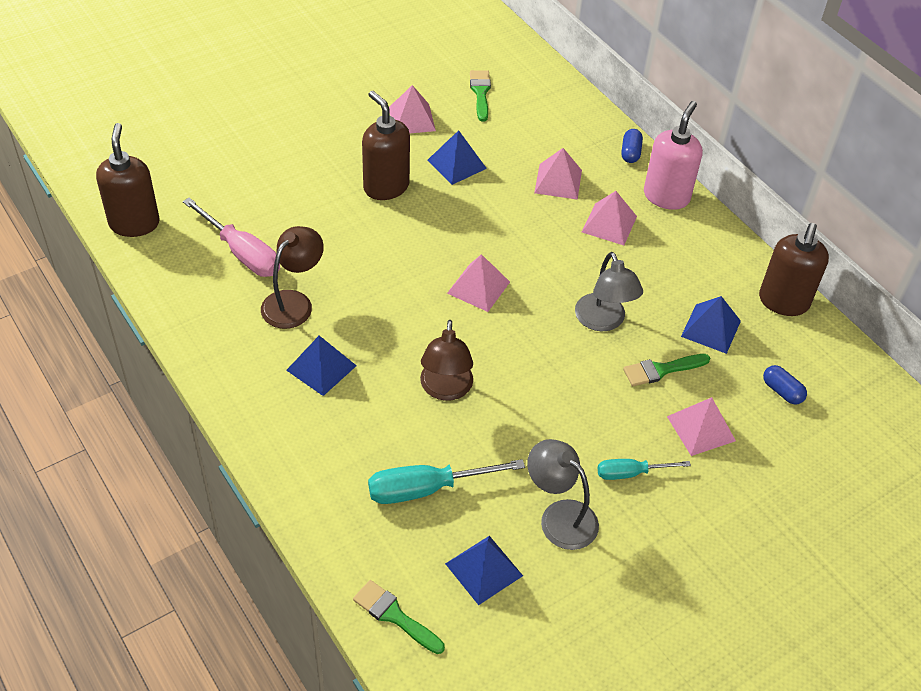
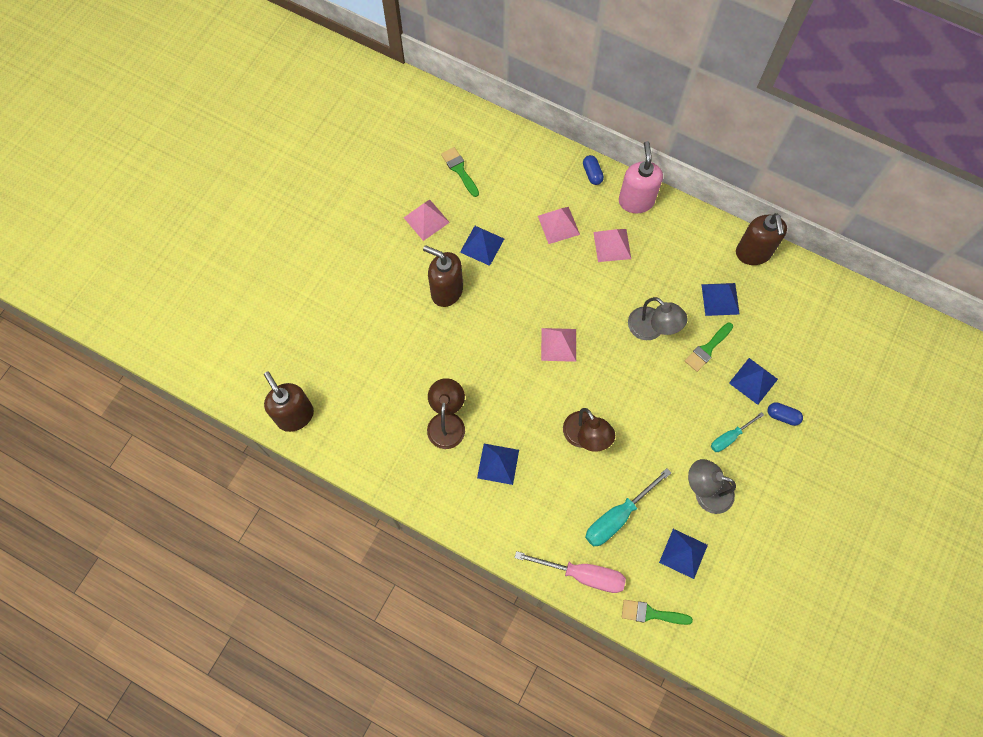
camera: 25 degrees left, 20 degrees up
(242, 253) = (386, 400): pink screwdriver -> pink screwdriver (582, 574)
(701, 428) = (753, 381): pink pyramid -> blue pyramid
(782, 391) = (786, 326): blue capsule -> blue capsule (782, 416)

